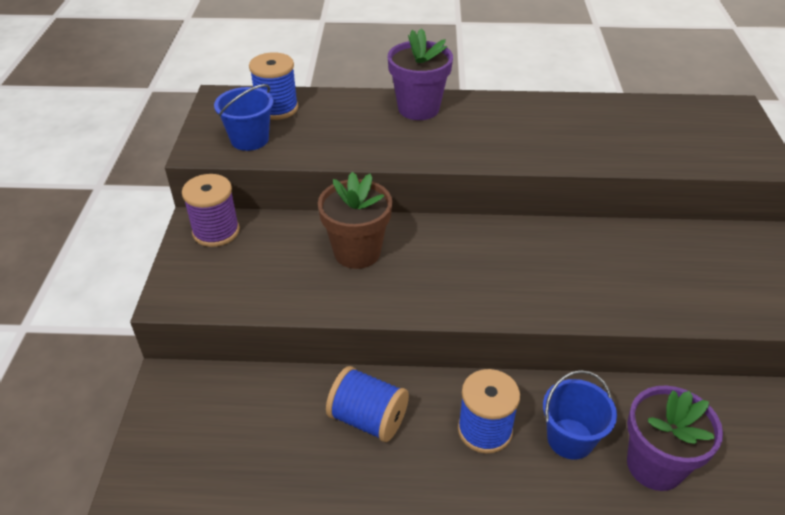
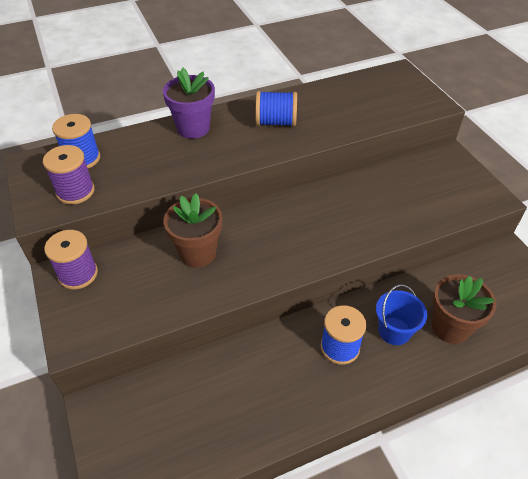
camera: 25 degrees left, 5 degrees up
(249, 139) = (75, 191): blue bucket -> purple spool
(368, 419) = (259, 372): blue spool -> blue spool (275, 122)
(654, 465) = (450, 327): purple flower pot -> brown flower pot

